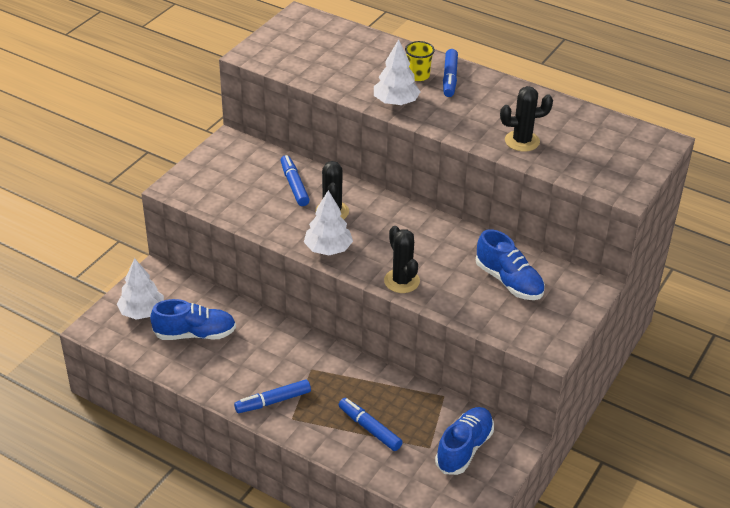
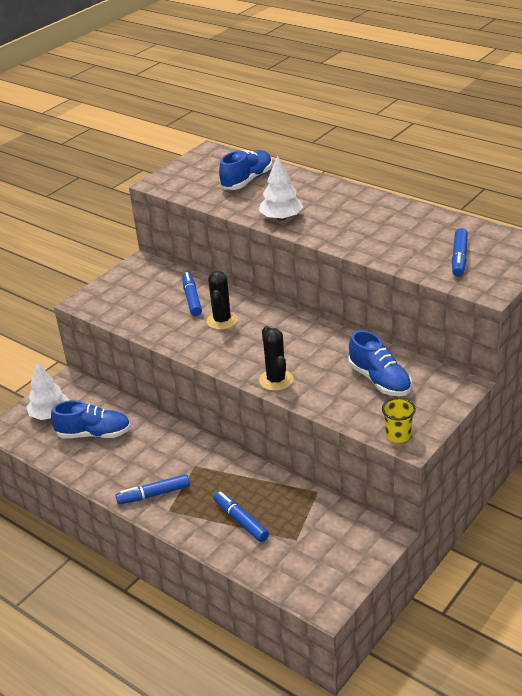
camera: 10 degrees right, 5 degrees down
(328, 249) = (212, 352): white tree -> none
(418, 75) = (306, 196): yellow cup -> yellow cup (398, 435)
(450, 78) = (336, 197): blue marker -> blue marker (459, 258)
(464, 448) = (330, 541): blue shoe -> blue shoe (247, 180)
(522, 141) = (395, 248): black cactus -> none

